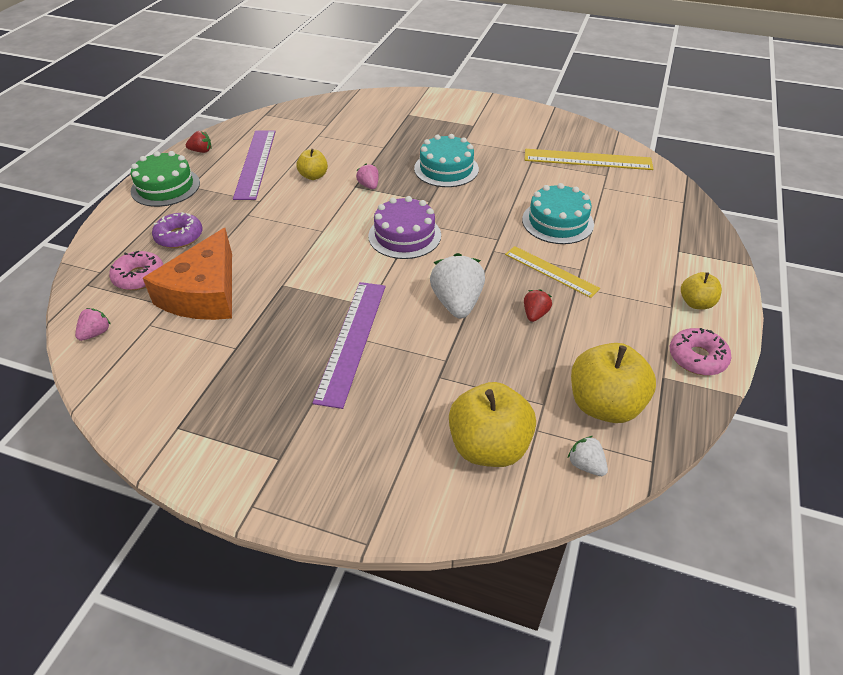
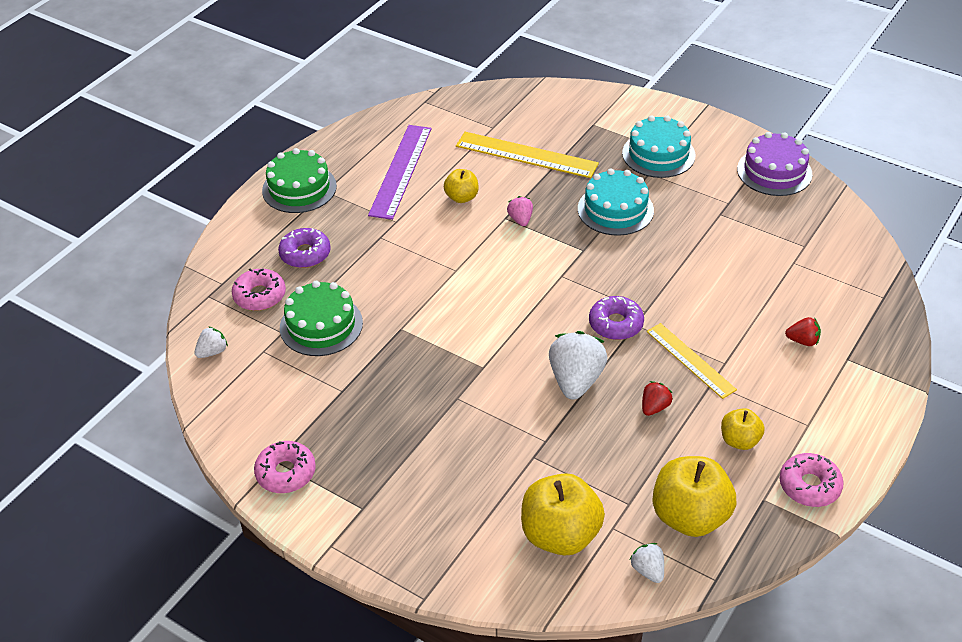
camera: 15 degrees right, 0 degrees up
(96, 333) = (212, 352): pink strawberry -> white strawberry
(189, 437) = (286, 473): none -> pink donut
(201, 151) = (344, 145): red strawberry -> red strawberry (802, 341)
(204, 293) = (321, 325): orange cheese -> green cake
(352, 340) = (457, 403): purple ruler -> none
(404, 235) = (543, 290): purple cake -> purple cake (774, 171)
(476, 252) = (616, 324): none -> purple donut
(557, 222) = (721, 300): turquoise cake -> turquoise cake (658, 154)
(587, 159) = (790, 221): yellow ruler -> yellow ruler (526, 155)
(696, 303) = (837, 425): yellow apple -> yellow apple (739, 440)

